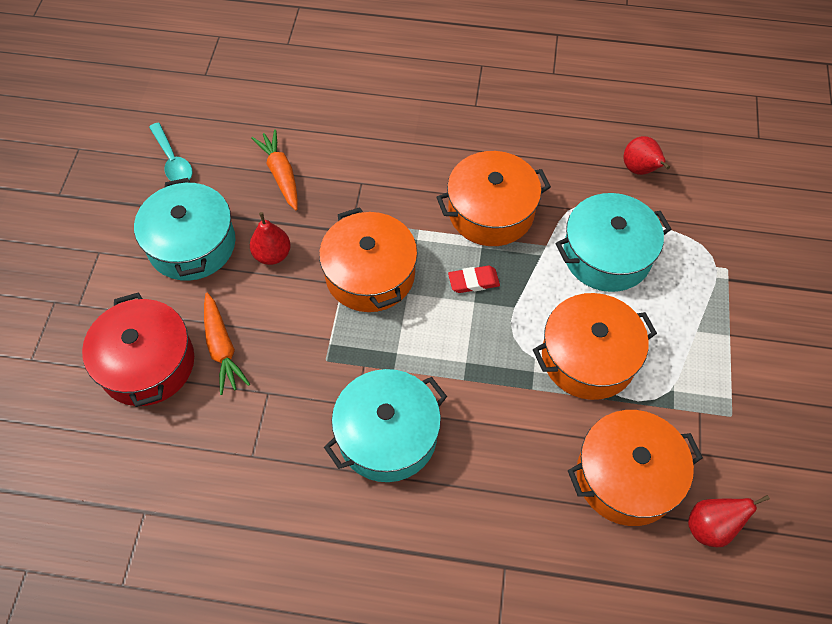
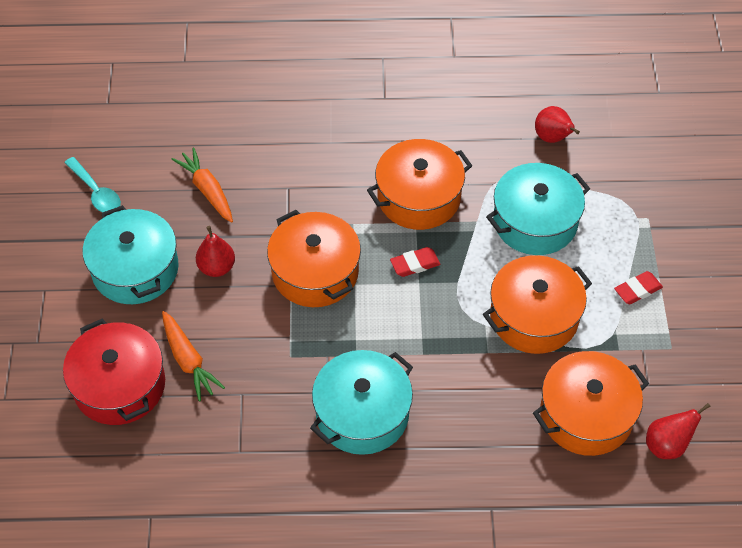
camera: 10 degrees left, 5 degrees down
(704, 345) = (637, 290): none -> red eraser

